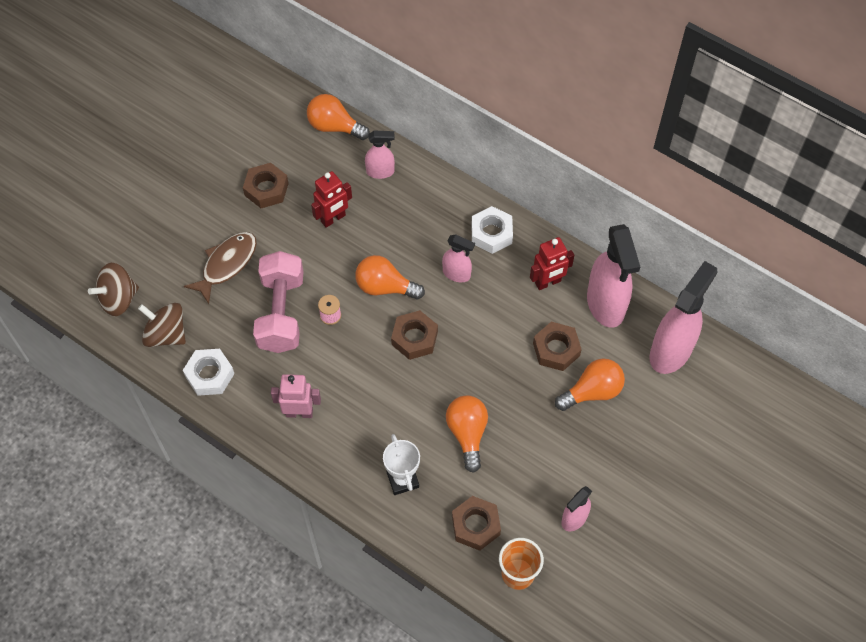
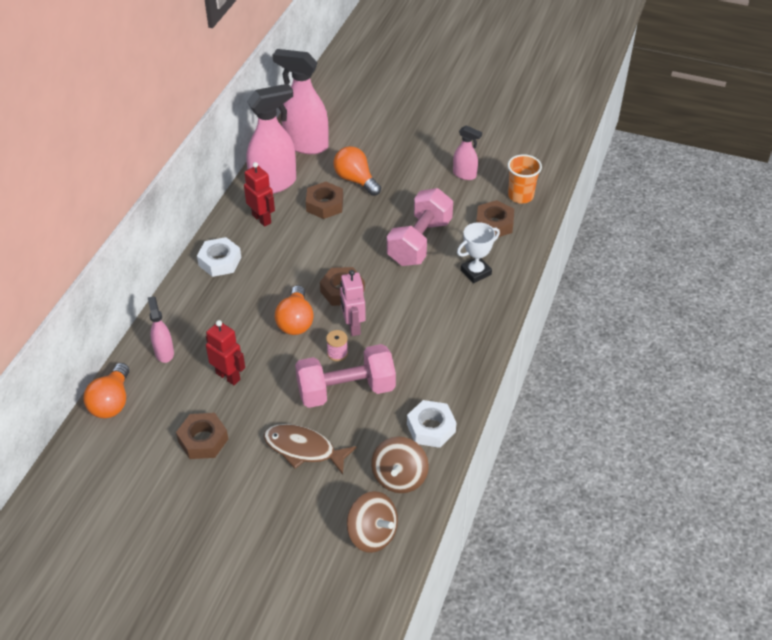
camera: 105 degrees left, 15 degrees down
(299, 412) = (443, 352): pink robot -> pink robot (353, 327)
(457, 274) = (268, 276): pink spray bottle -> none
(467, 434) = (419, 242): orange light bulb -> pink dumbbell

